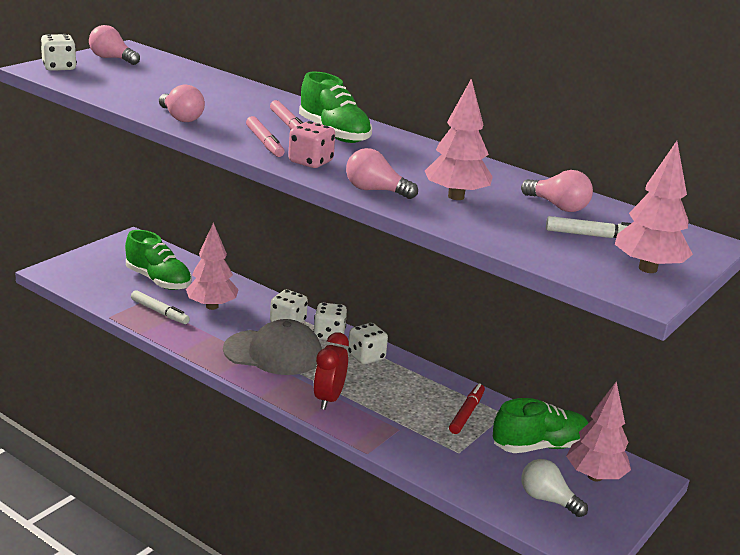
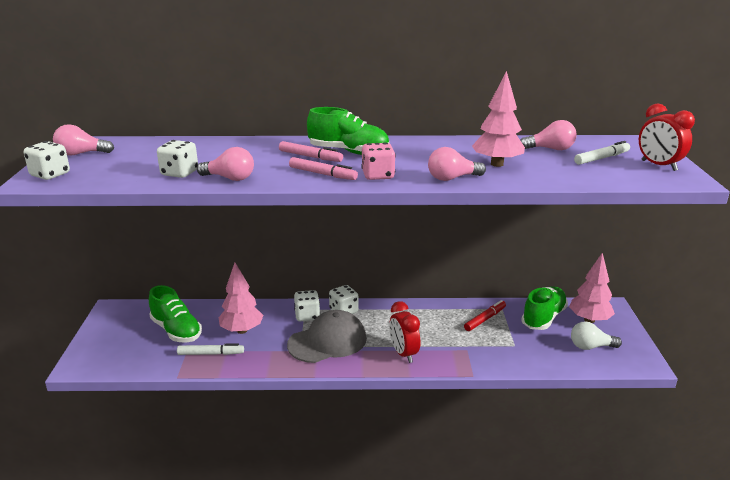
camera: 35 degrees left, 0 degrees up
(158, 280) = (176, 330): green shoe -> green shoe turned 45 degrees clockwise
(366, 357) = (384, 314): white dice -> white dice (179, 173)
(466, 413) = (484, 319): red marker -> red marker turned 60 degrees clockwise
(647, 268) = (658, 166): pink tree -> red clock

